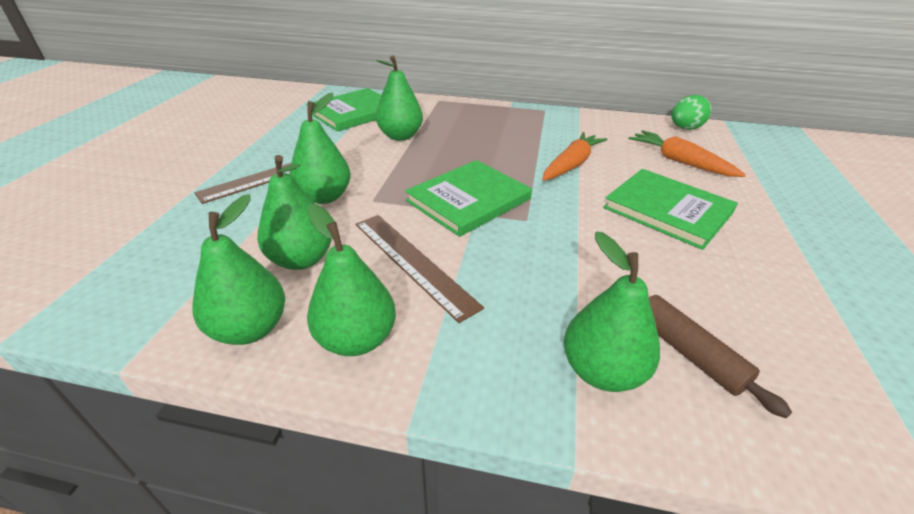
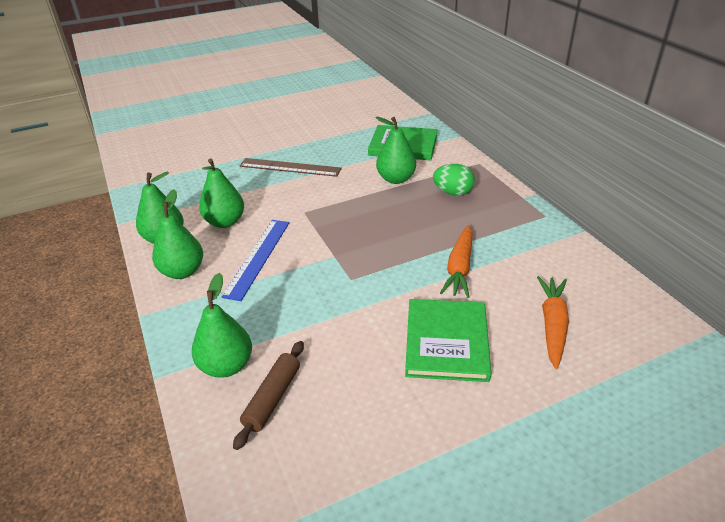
camera: 55 degrees right, 0 degrees up
(324, 197) = (288, 195): green pear -> none
(413, 262) = (258, 257): brown ruler -> blue ruler
(468, 200) = (346, 245): green book -> none
(571, 164) = (459, 268): orange carrot -> orange carrot turned 105 degrees clockwise
(685, 128) = (640, 308): green egg -> green egg (453, 192)

